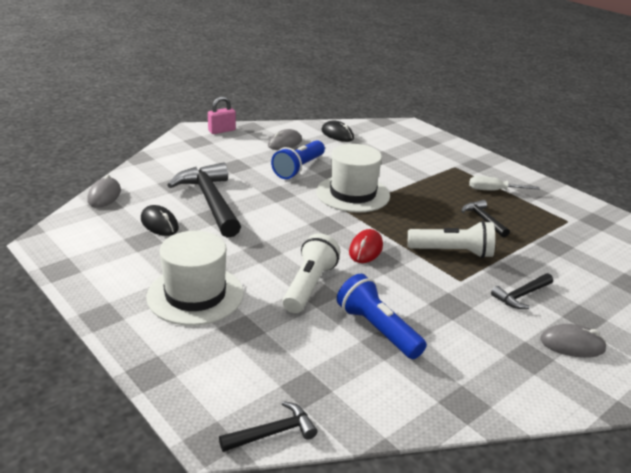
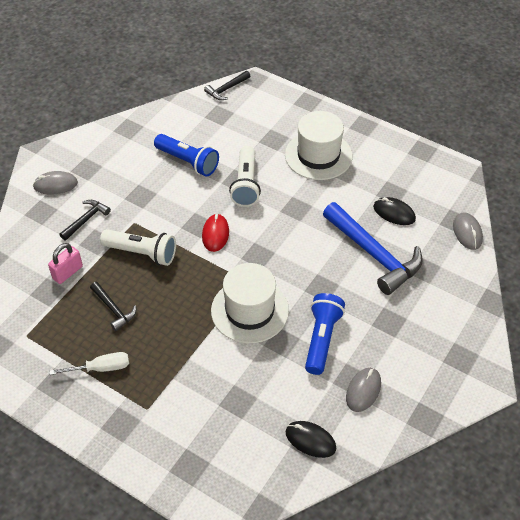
camera: 165 degrees right, 20 degrees up
(210, 201) = (374, 254): black hammer -> blue hammer
(222, 131) = (452, 394): pink padlock -> pink padlock (67, 272)
(452, 252) = (142, 253): white flashlight -> white flashlight turned 150 degrees counterclockwise

